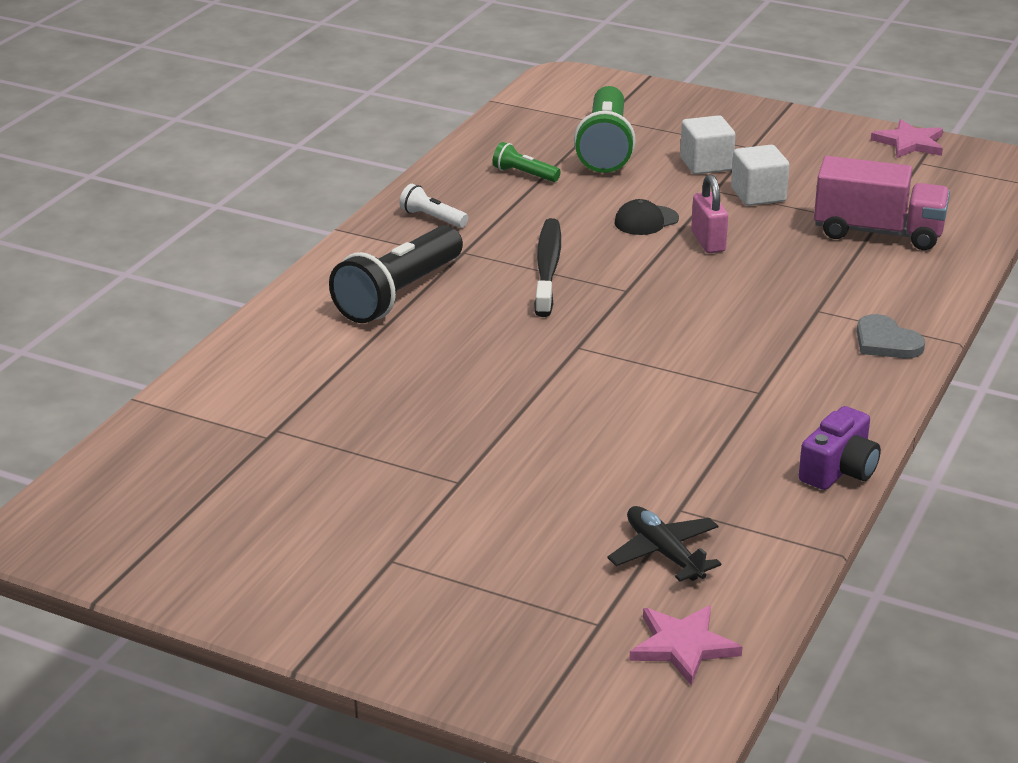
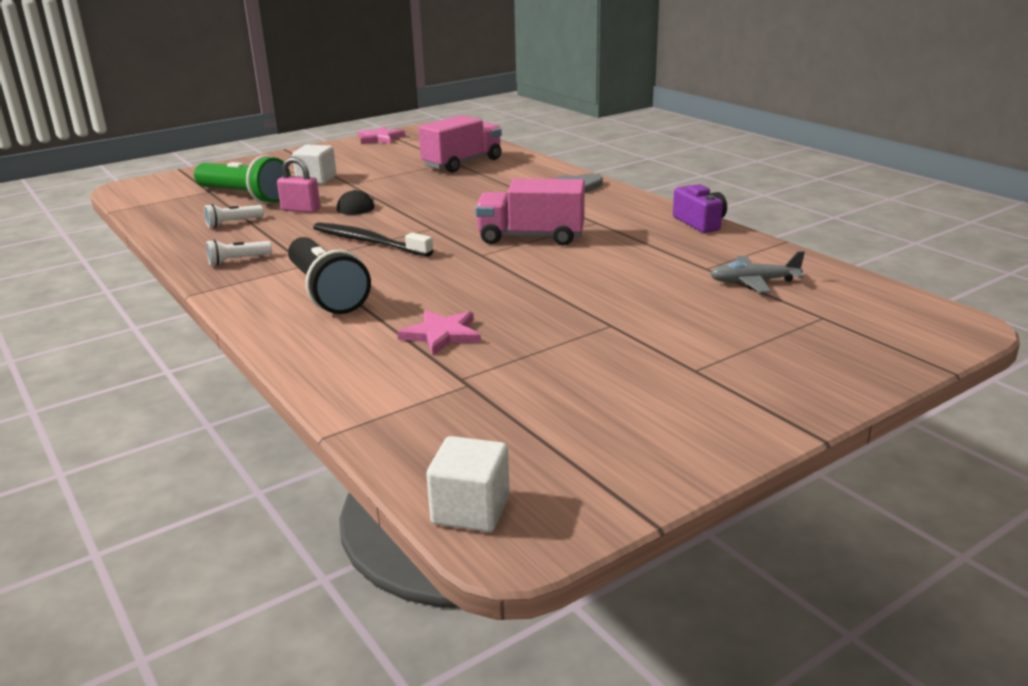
camera: 60 degrees left, 5 degrees down
(524, 174) = (233, 223): green flashlight -> white flashlight
(661, 362) = (531, 237): none -> pink truck
(664, 553) = (753, 282): black plane -> grey plane
(683, 646) = (861, 299): pink star -> pink star (441, 334)
(708, 242) = (408, 198): pink padlock -> pink padlock (301, 210)
(758, 195) = (375, 176): white cube -> white cube (471, 510)

